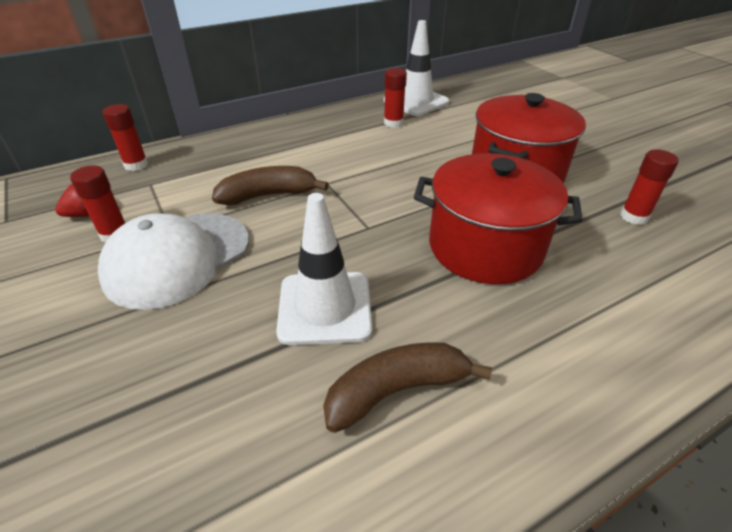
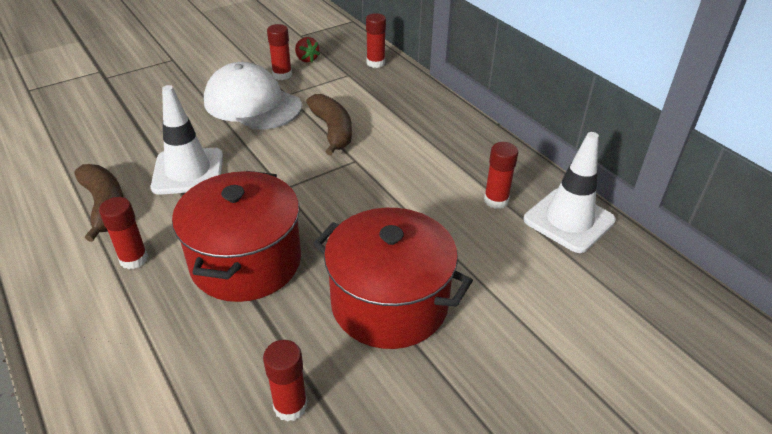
camera: 85 degrees right, 0 degrees up
(498, 338) = (134, 259): none -> red glue stick

